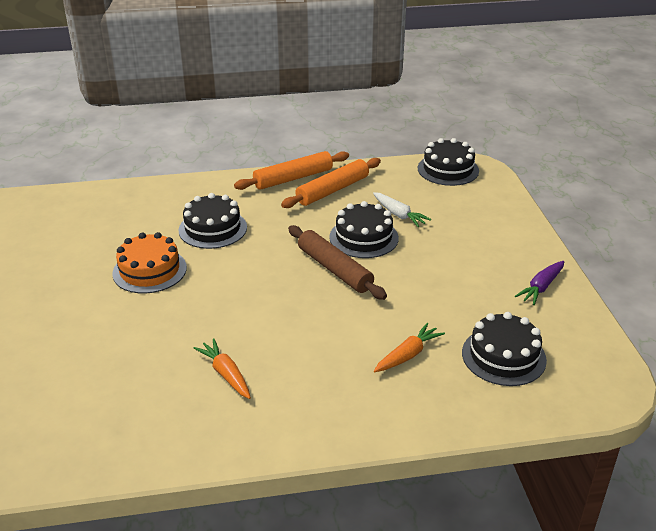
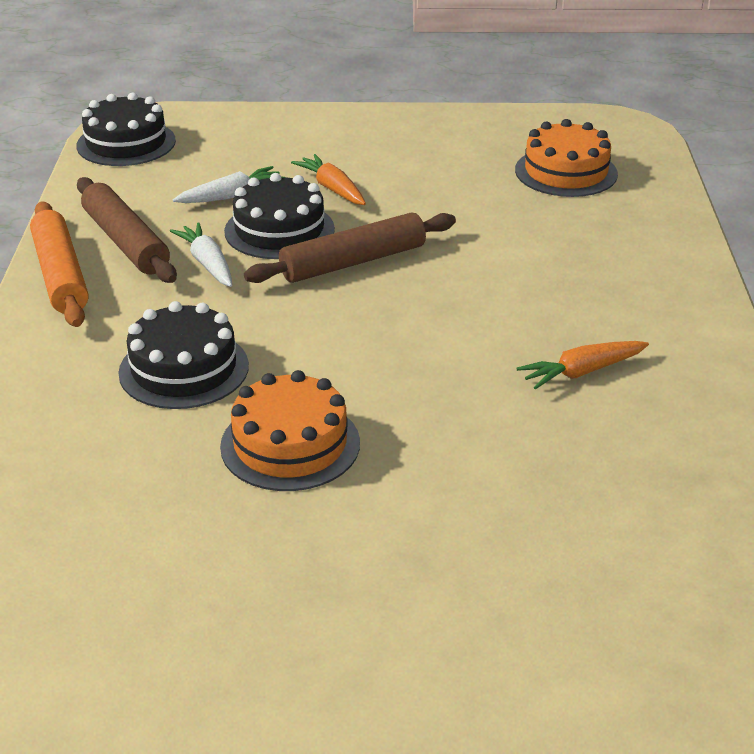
camera: 80 degrees left, 0 degrees up
(317, 219) = (207, 264): none -> white carrot
(333, 190) = (126, 242): orange rolling pin -> brown rolling pin
(408, 355) = (556, 230): orange carrot -> orange carrot (332, 189)
(503, 356) = (566, 172): black cake -> orange cake
(541, 287) = (440, 129): purple carrot -> none

